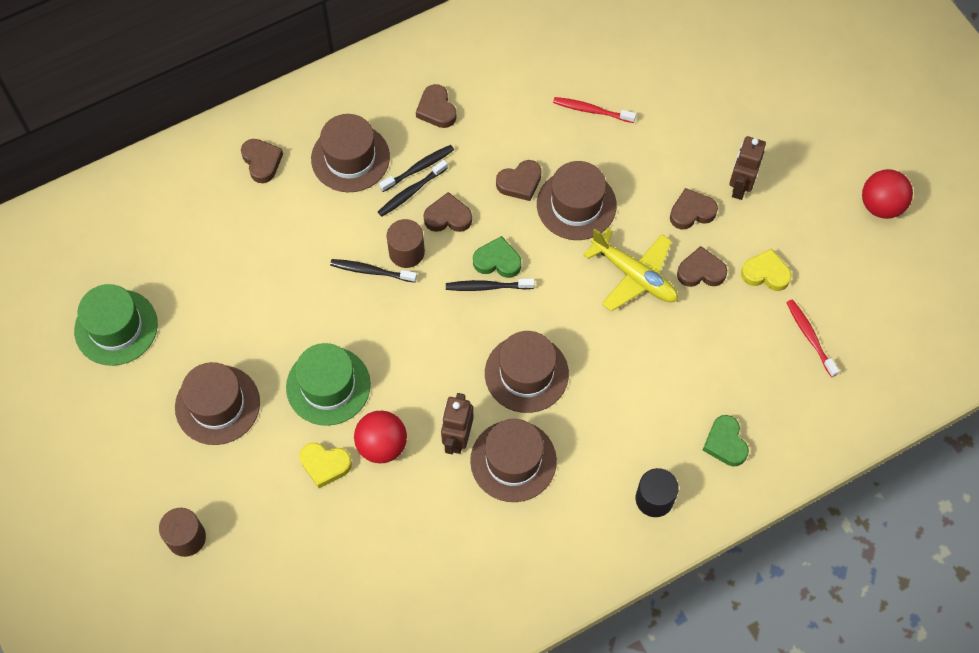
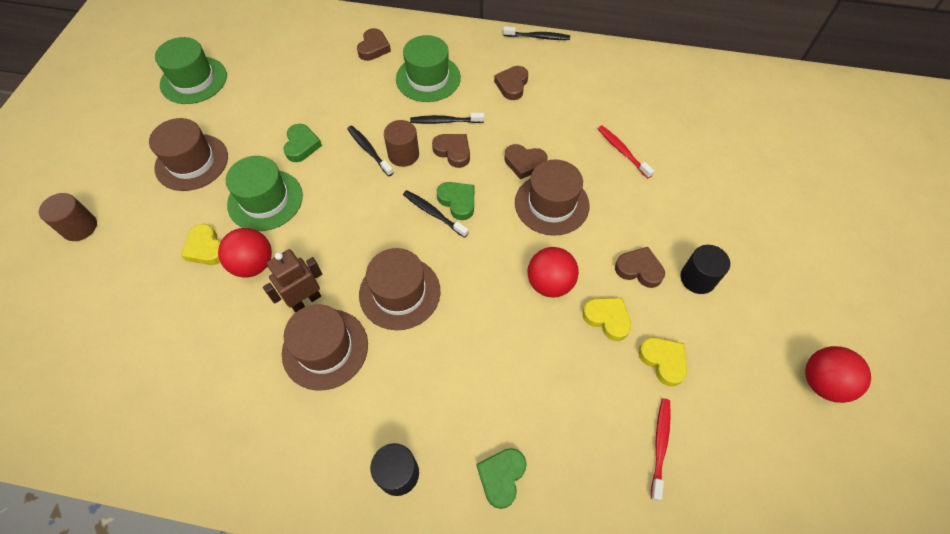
camera: 40 degrees right, 5 degrees down
(303, 312) = (302, 145): none -> green heart
(350, 158) = (428, 78): brown hat -> green hat
(419, 168) = (465, 111): black toothbrush -> black toothbrush (538, 37)
(635, 275) = (550, 283): yellow plane -> red ball
(701, 271) = (607, 319): brown heart -> yellow heart
(740, 186) = (697, 278): brown robot -> black cylinder

